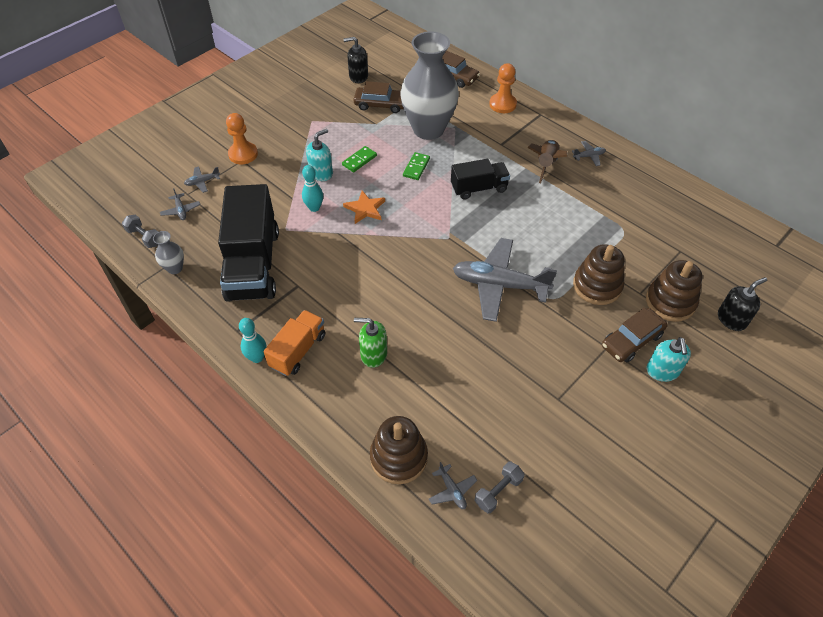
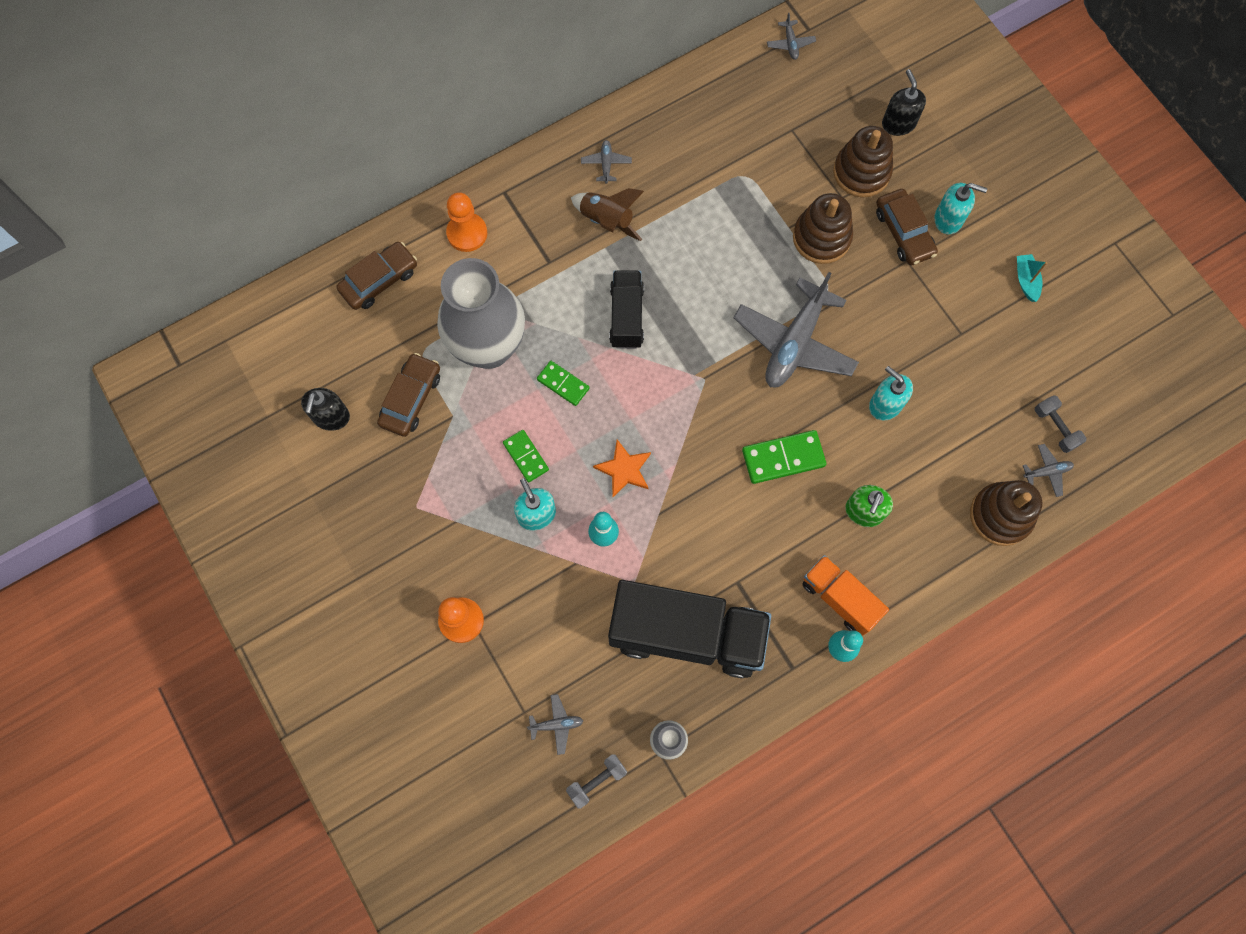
camera: 75 degrees left, 20 degrees up
(202, 182) = (505, 687): grey plane -> grey plane (790, 44)
(402, 295) = (783, 458): none -> green domino
(470, 353) = (885, 404): none -> turquoise soap dispenser
(635, 443) = (1026, 280): none -> turquoise boat

